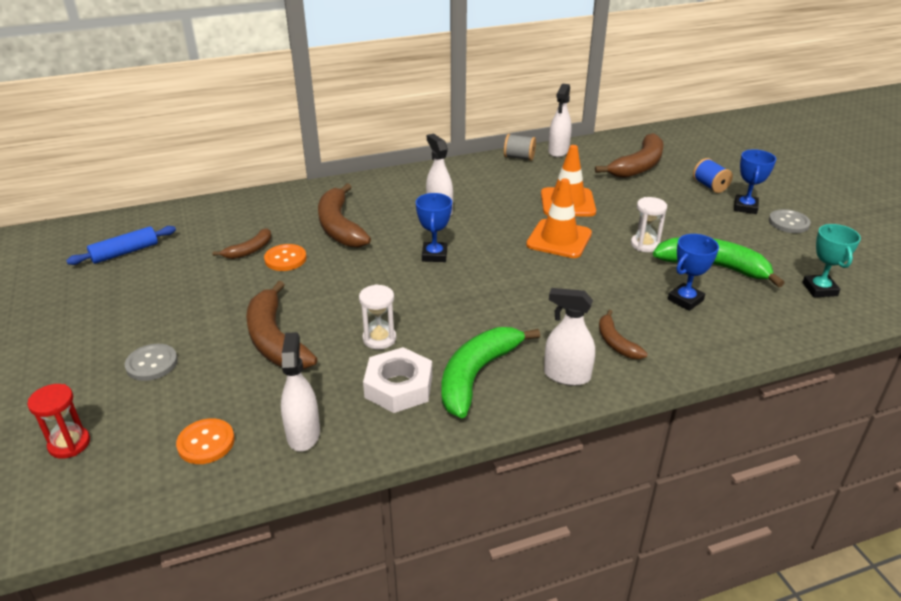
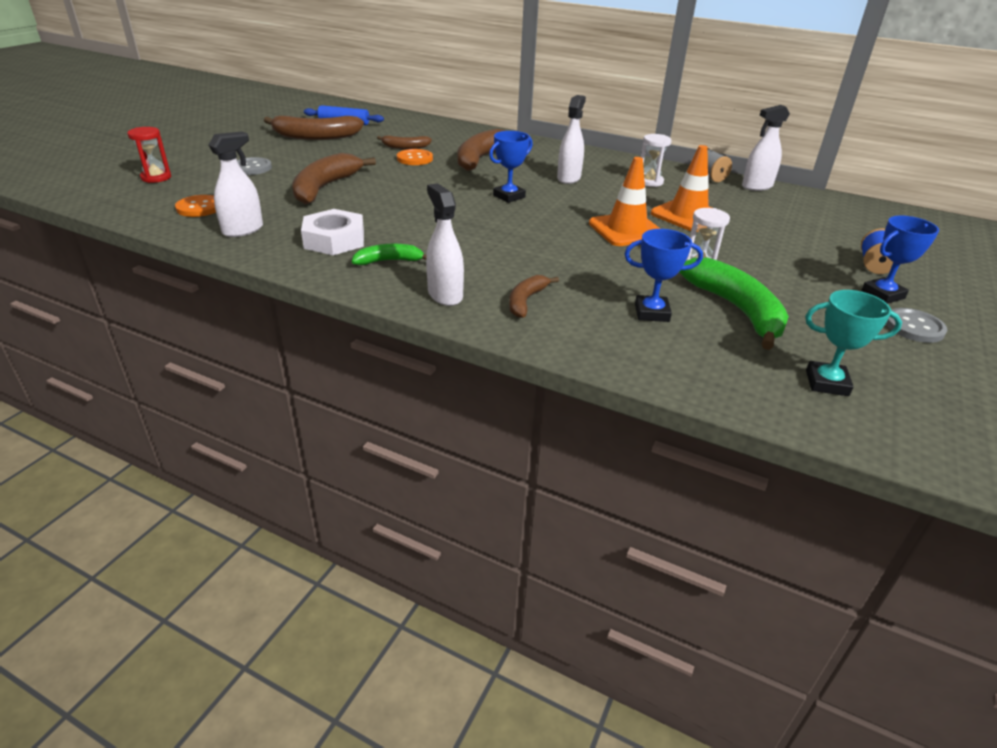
camera: 45 degrees right, 0 degrees up
(379, 339) = (377, 215): white hourglass -> white hourglass (649, 182)
(477, 375) = (389, 261): green banana -> green banana, size x0.54
(638, 166) = (821, 223): brown banana -> brown banana (316, 136)
(819, 289) = (826, 383): turquoise trophy -> turquoise trophy turned 60 degrees clockwise

